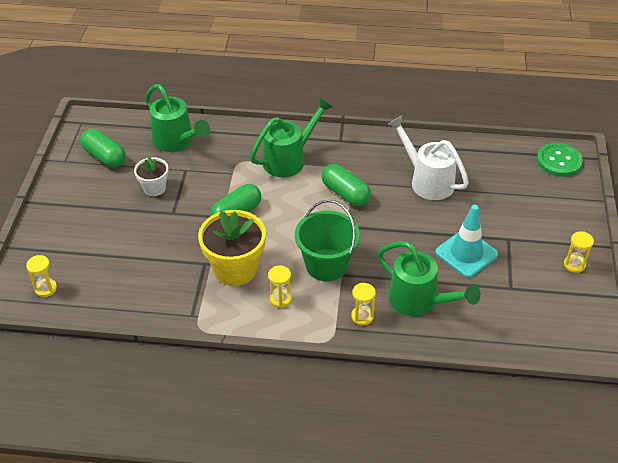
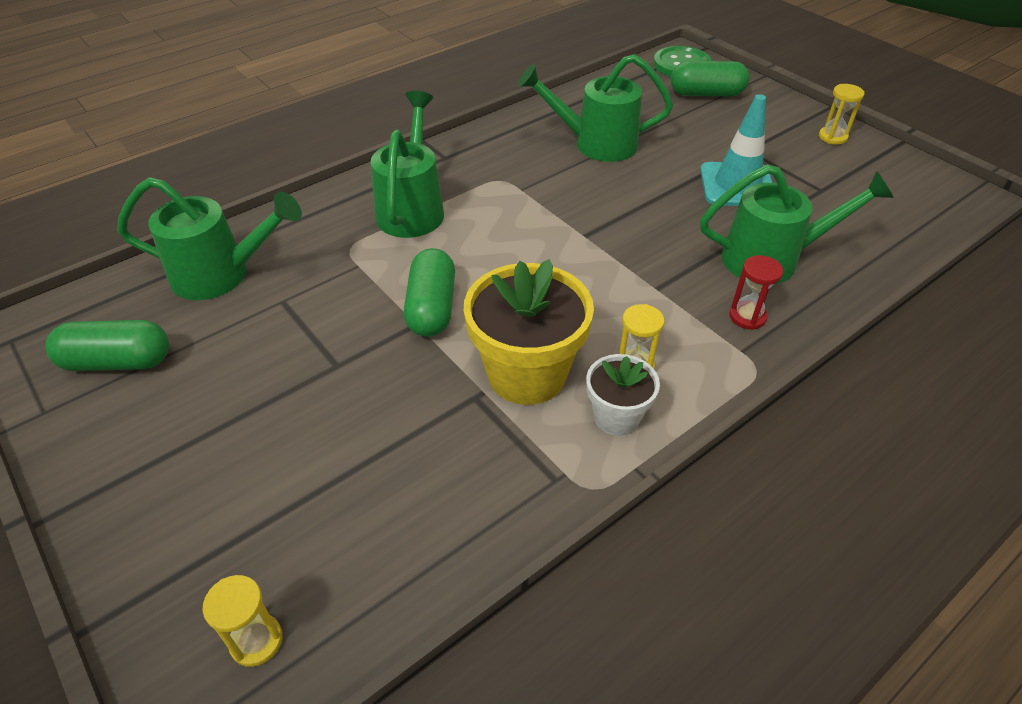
camera: 45 degrees left, 0 degrees up
(154, 188) = (263, 352): white flower pot -> white flower pot (616, 417)
(326, 265) = (625, 290): green bucket -> none
(345, 193) = (531, 204): green capsule -> green capsule (706, 94)
(362, 316) = (747, 317): yellow hourglass -> red hourglass
(427, 181) = (596, 144): white watering can -> green watering can

